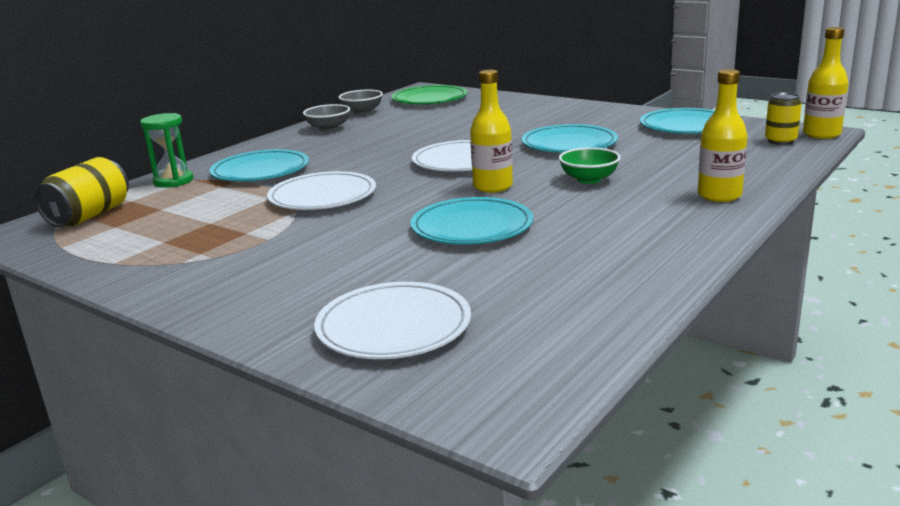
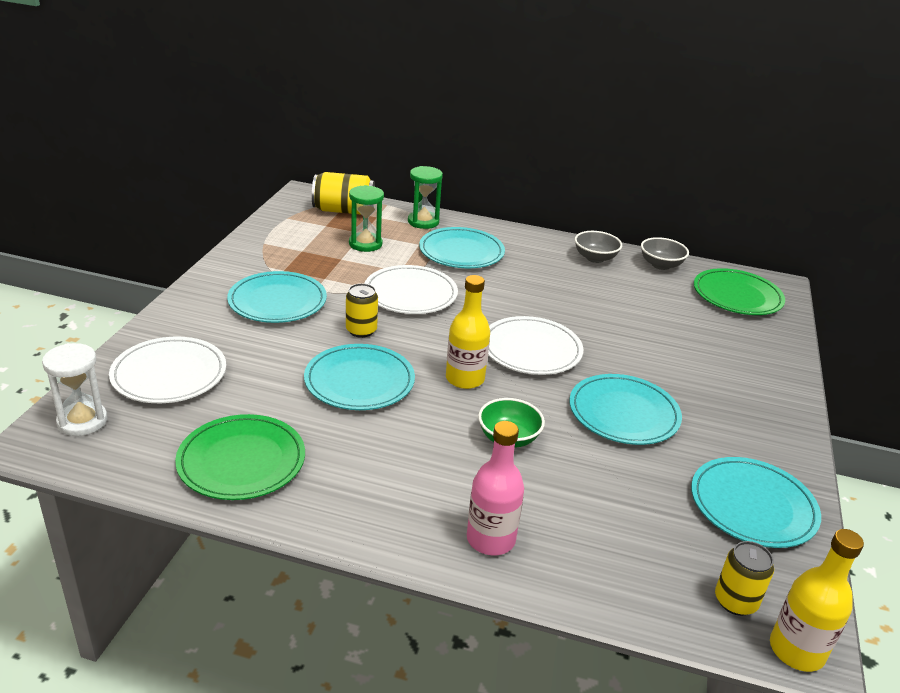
camera: 65 degrees right, 10 degrees up
(189, 209) = (365, 244): none -> green hourglass
(274, 259) = (277, 301): none -> turquoise plate
(376, 221) = (361, 330): none -> yellow can
(471, 386) = (82, 421): none -> white hourglass
(590, 286) = (241, 461): none -> green plate
(719, 195) = (490, 539): yellow bottle -> pink bottle

